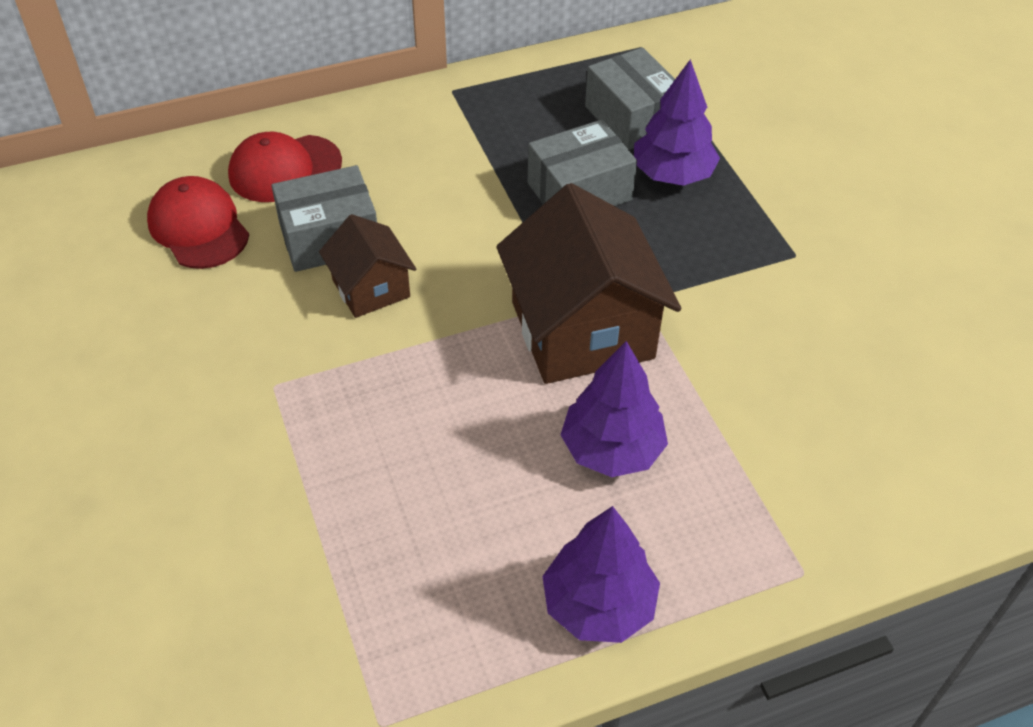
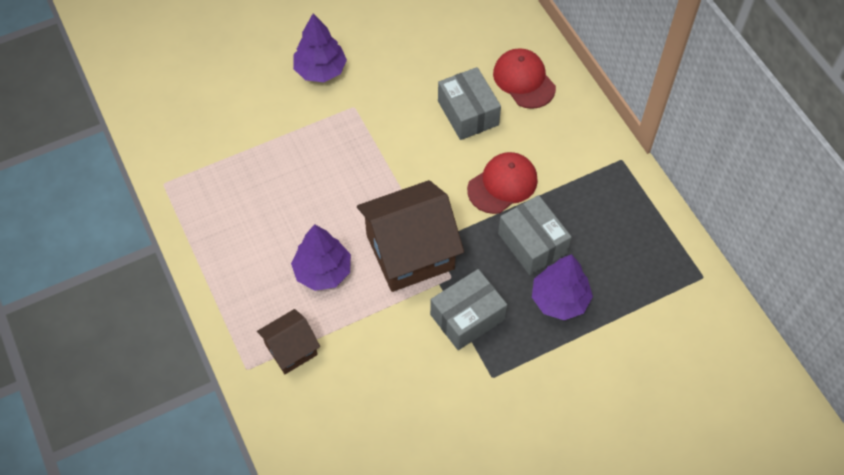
camera: 85 degrees right, 10 degrees up
(198, 227) = (466, 49): red cap -> red cap (502, 184)
(371, 288) = (430, 140): brown house -> brown house (291, 349)
(598, 605) = (225, 269): purple tree -> purple tree (320, 70)
(632, 118) = (615, 272): grey box -> grey box (467, 317)

